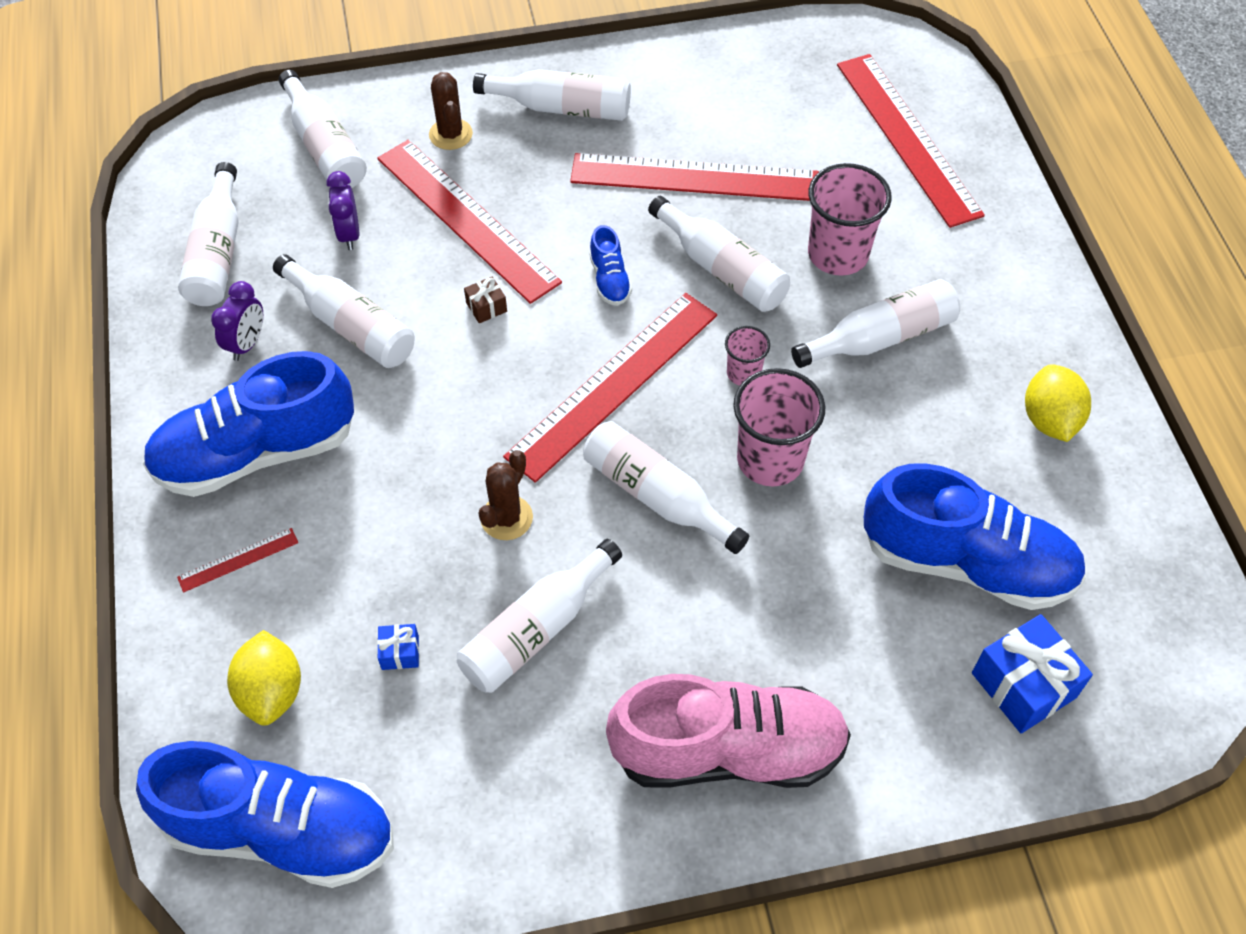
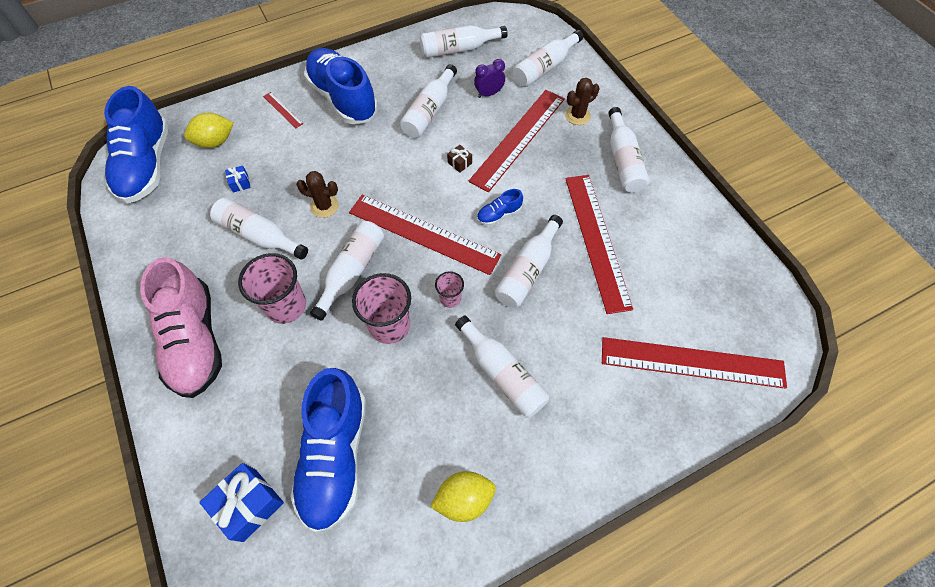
camera: 75 degrees right, 5 degrees up
(247, 344) = (406, 76): purple clock -> none
(838, 254) = (565, 335): pink cup -> pink cup (286, 306)
(907, 138) = (692, 362): red ruler -> red ruler turned 45 degrees clockwise

